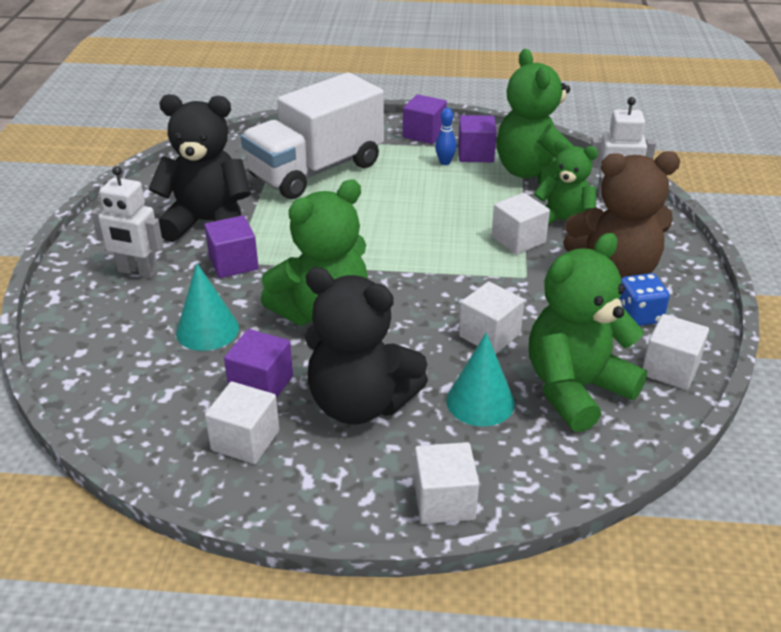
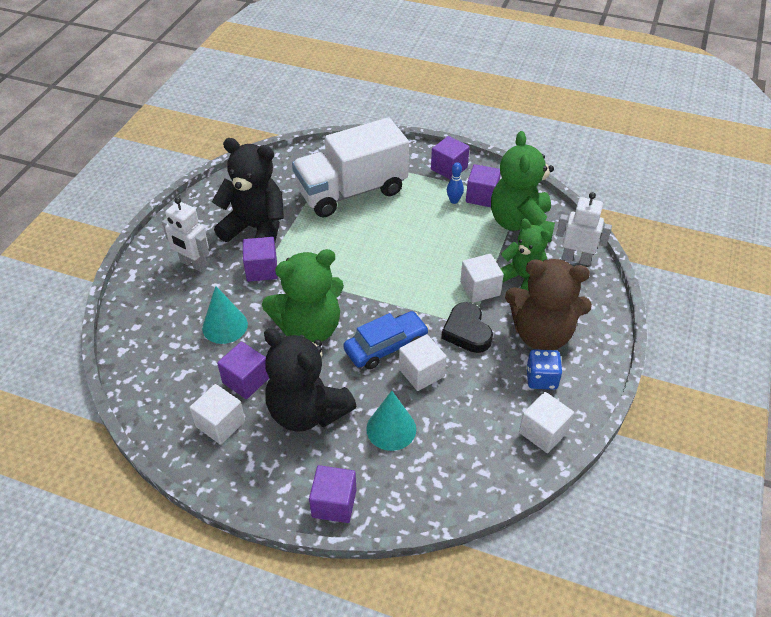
camera: 15 degrees right, 10 degrees up
(431, 316) = (386, 346): none -> blue car
(444, 501) = (334, 503): white cube -> purple cube
(524, 284) = (467, 331): none -> black heart
(576, 389) = (464, 434): green teddy bear -> none

